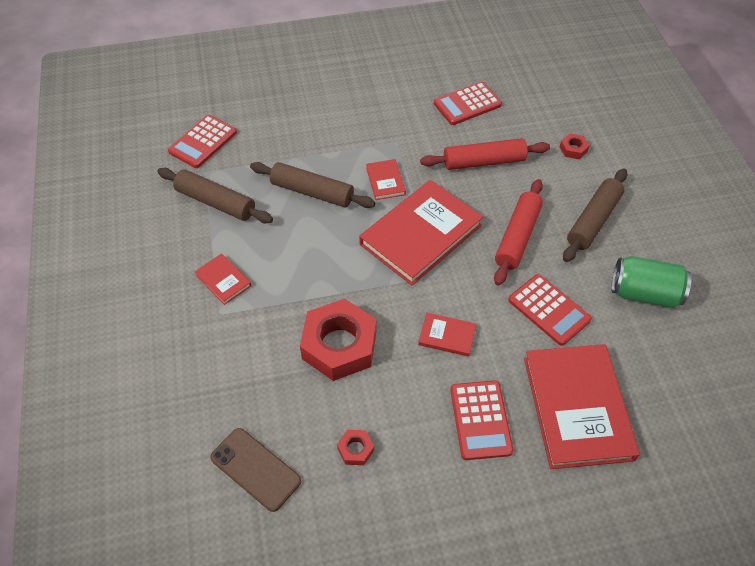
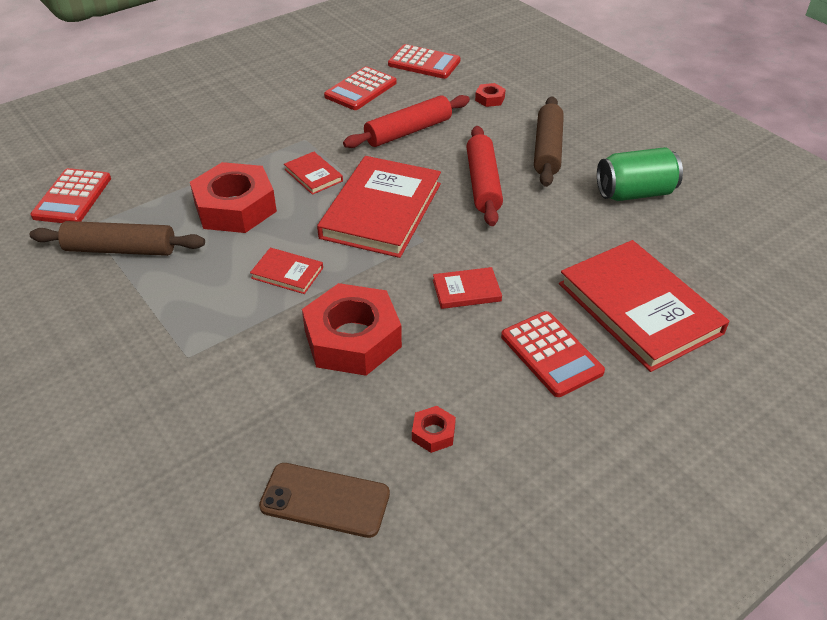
camera: 25 degrees left, 10 degrees down
(223, 280) = (173, 322): red book -> red book (287, 273)
(312, 192) = (235, 207): brown rolling pin -> red nut
(549, 310) = (555, 234): red calculator -> red calculator (424, 63)

